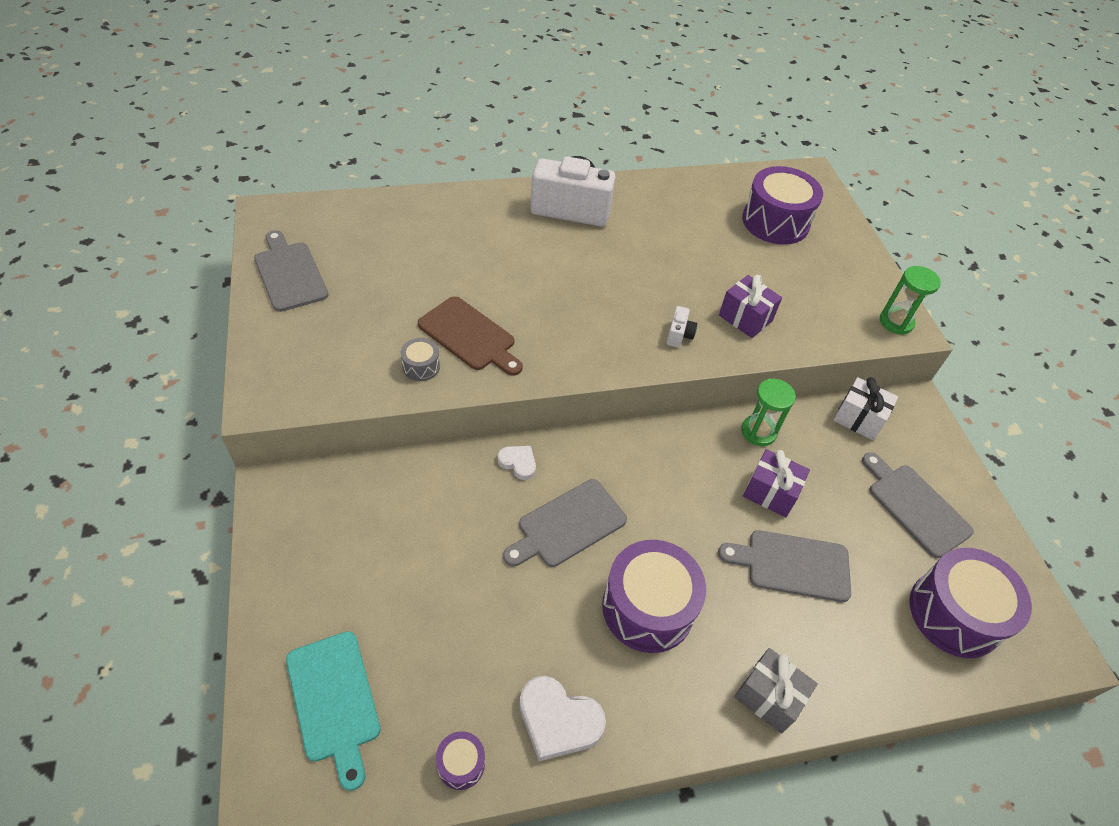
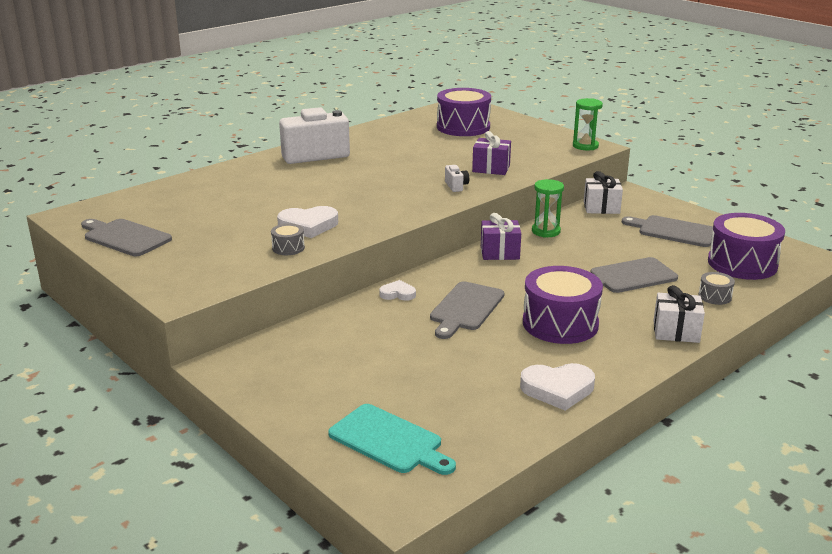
camera: 25 degrees left, 25 degrees down
(461, 764) = (514, 432): purple drum -> none
(470, 336) = (308, 226): brown cutting board -> white heart
(768, 697) = (676, 332): grey gift -> white gift
(770, 492) = (582, 253): purple gift -> purple gift (500, 253)
(868, 658) = (714, 296): none -> grey drum

